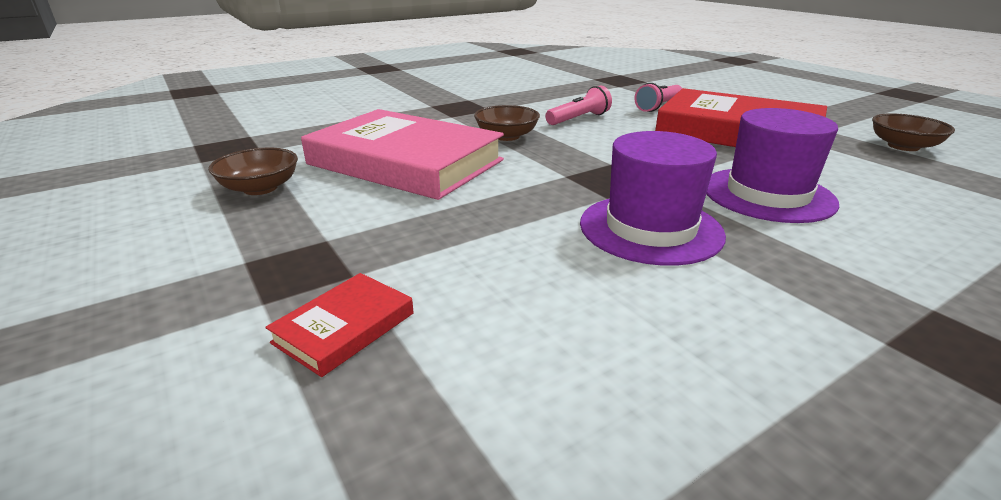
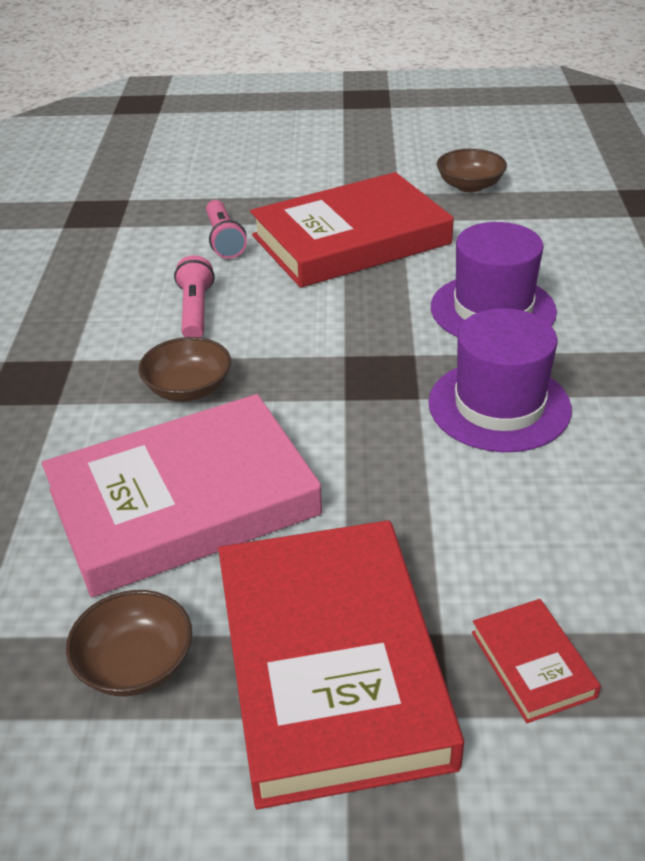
camera: 55 degrees left, 10 degrees up
(292, 242) = (331, 664): none -> red book

